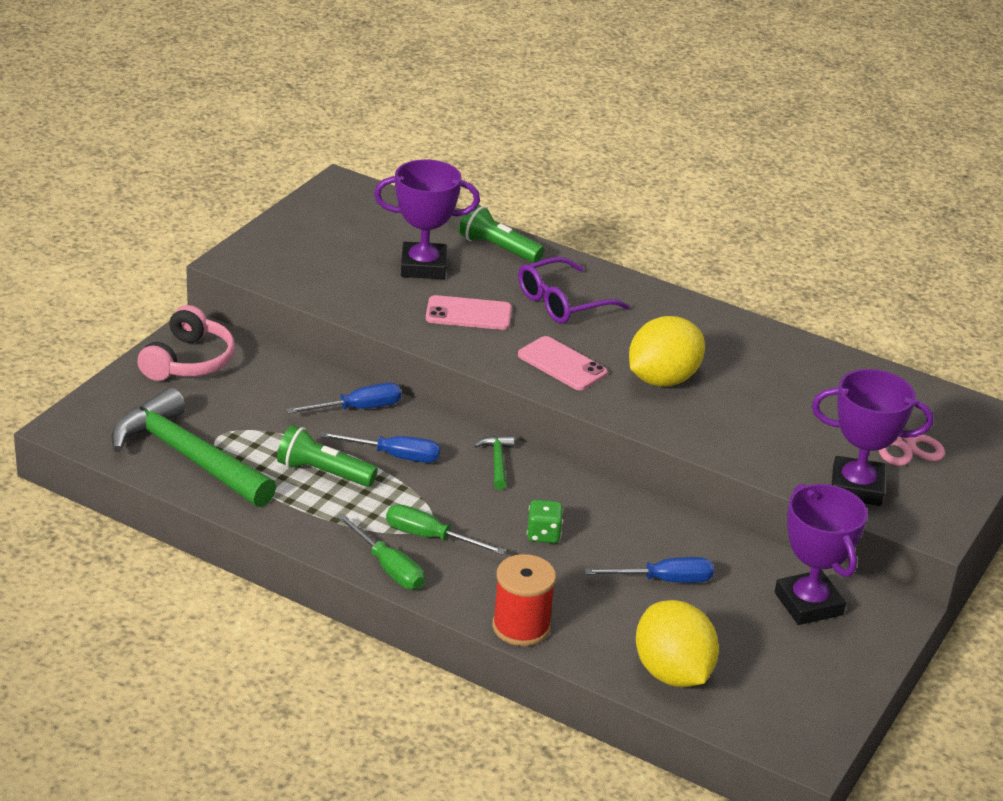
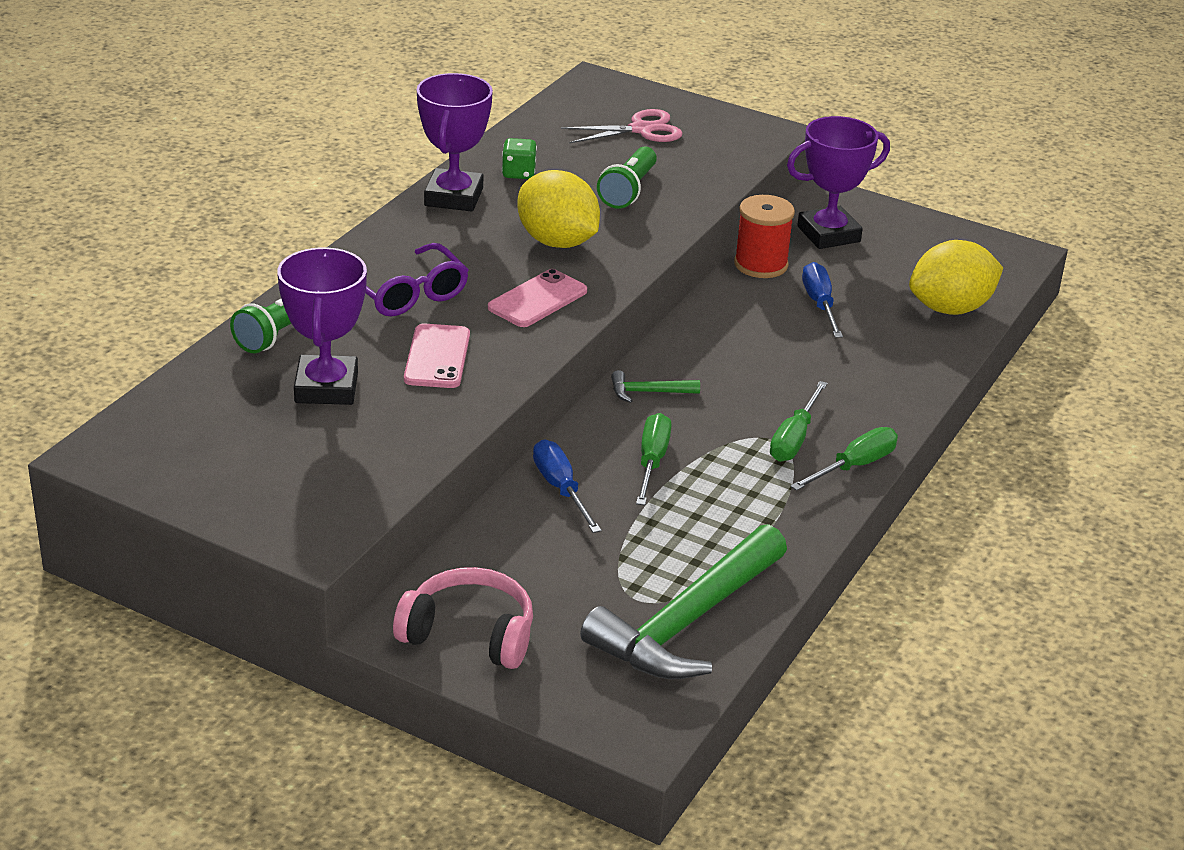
camera: 90 degrees left, 0 degrees up
(323, 472) = (695, 513): green flashlight -> green flashlight (628, 190)
(394, 456) = (652, 461): blue screwdriver -> green screwdriver
(521, 627) = (918, 386): red spool -> red spool (761, 264)
(543, 535) = (769, 368): green dice -> green dice (518, 173)
(856, 487) = (719, 158): purple trophy -> purple trophy (454, 197)

